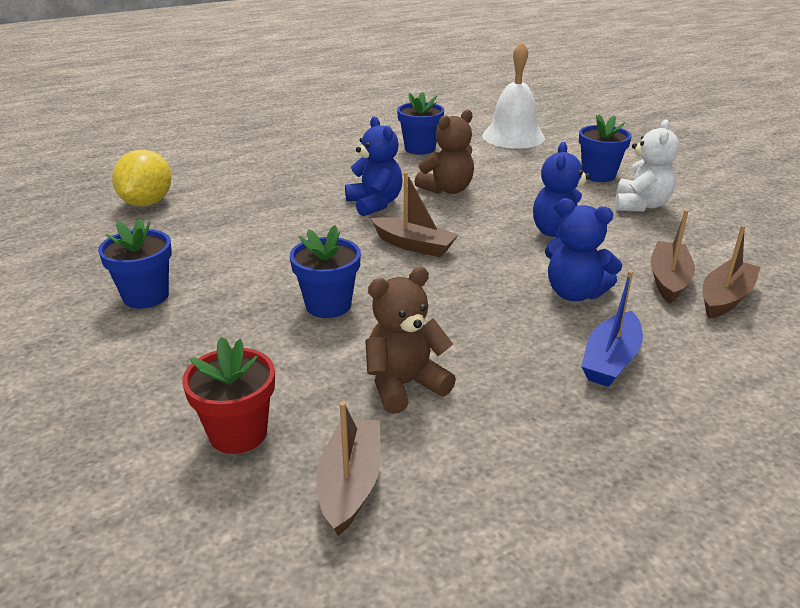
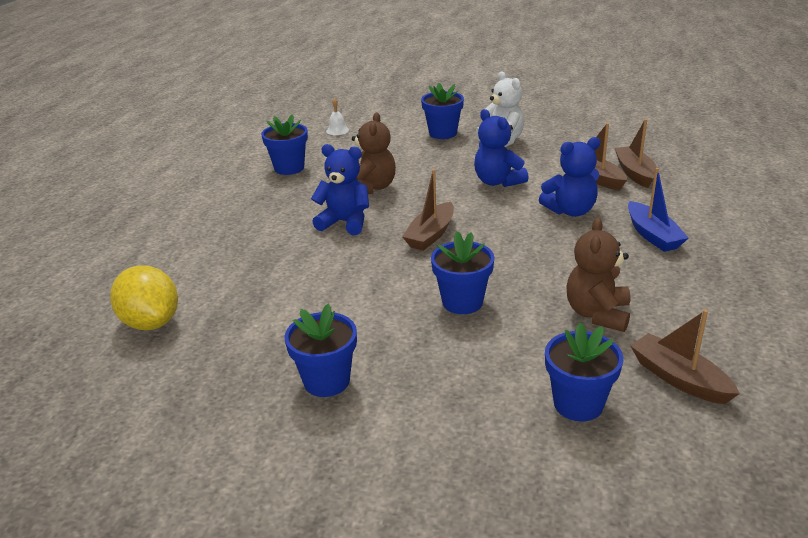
camera: 45 degrees left, 0 degrees up
(238, 433) = (578, 404): red flower pot -> blue flower pot
(414, 245) = (431, 235): brown boat -> brown boat turned 135 degrees clockwise
(513, 137) = (337, 130): white bell -> white bell, size x0.40

